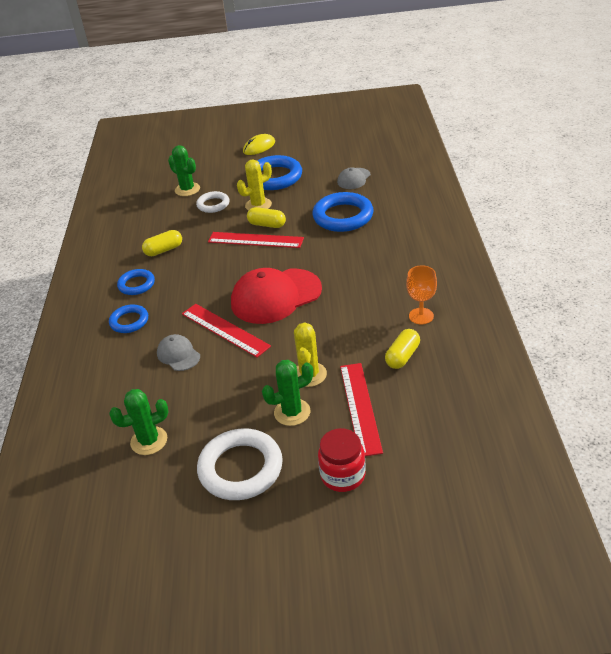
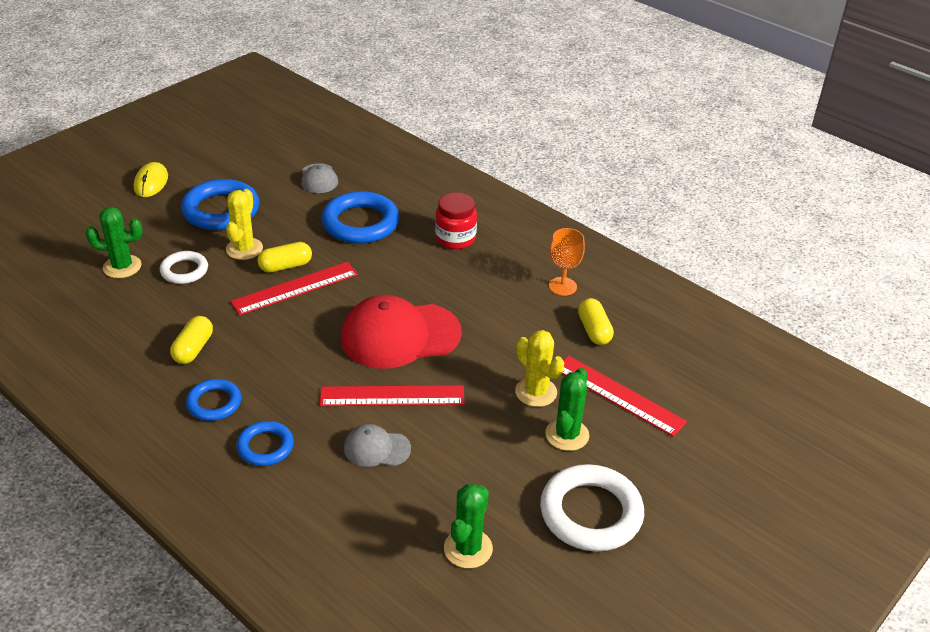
camera: 50 degrees left, 0 degrees up
(276, 296) = (400, 335): red cap -> red cap turned 60 degrees clockwise
(343, 475) = (681, 460): red jar -> red jar (455, 238)

